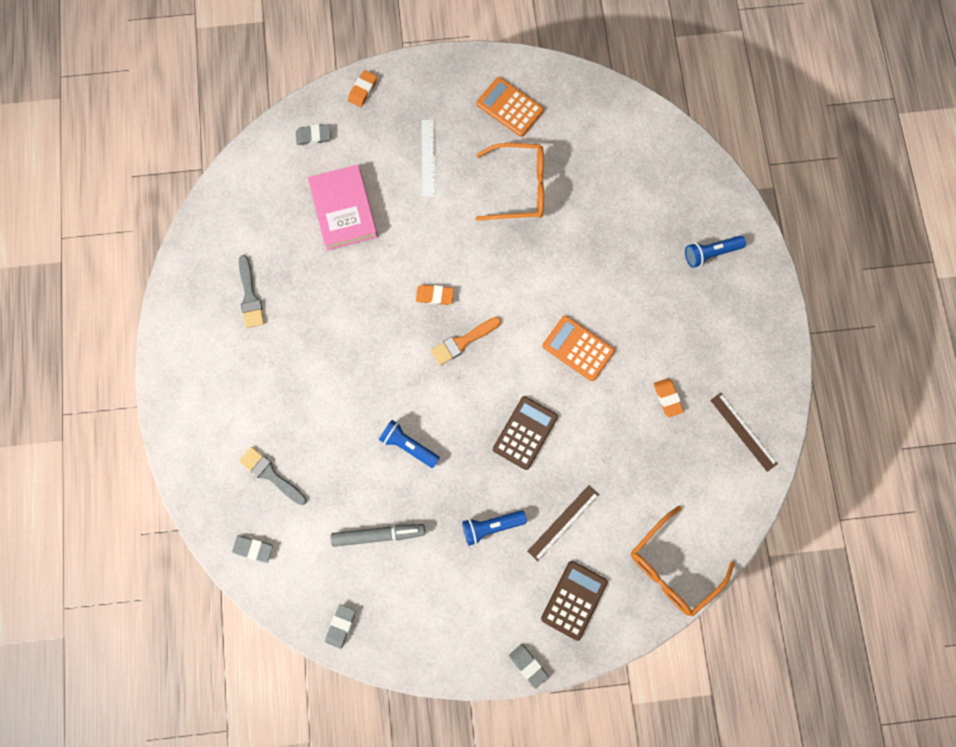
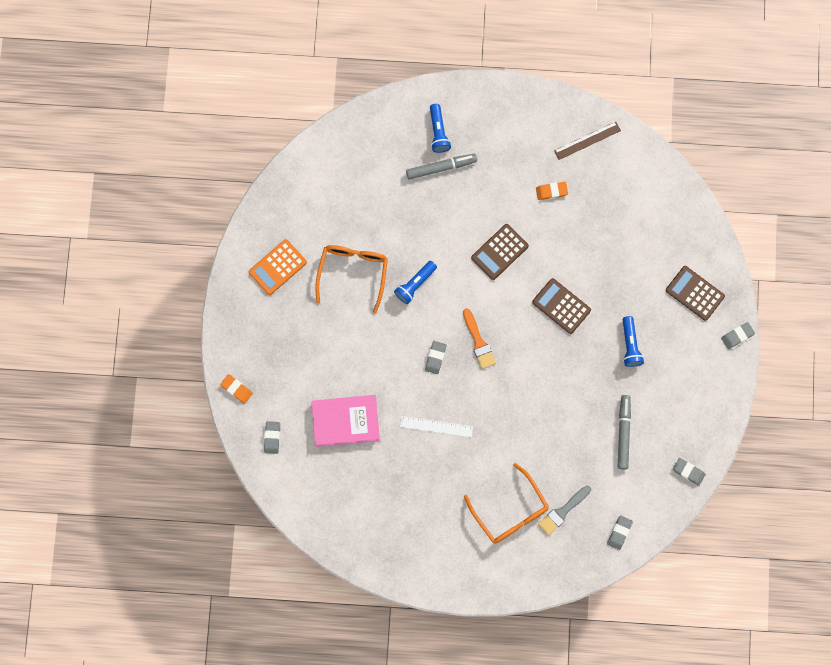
camera: 80 degrees left, 0 degrees up
(250, 296) = (409, 510): grey brush -> none
(408, 445) = (556, 399): blue flashlight -> blue flashlight (415, 284)
(428, 157) = (311, 343): white ruler -> white ruler (436, 426)
(435, 295) = (435, 358): orange eraser -> grey eraser
(563, 522) = (636, 290): brown ruler -> none
(578, 348) = (499, 252): orange calculator -> brown calculator
(667, 264) = (441, 167): none -> grey marker
(672, 567) = (681, 216): orange glasses -> orange glasses (510, 511)

